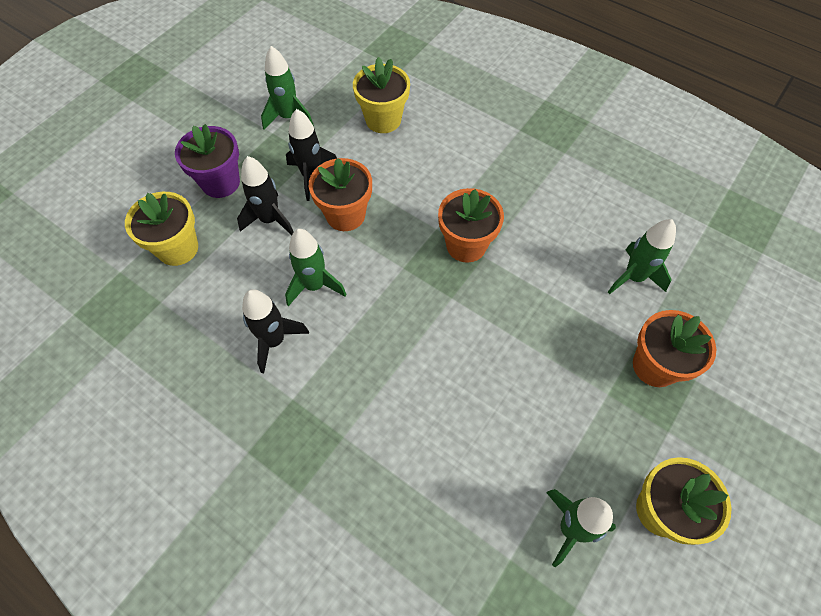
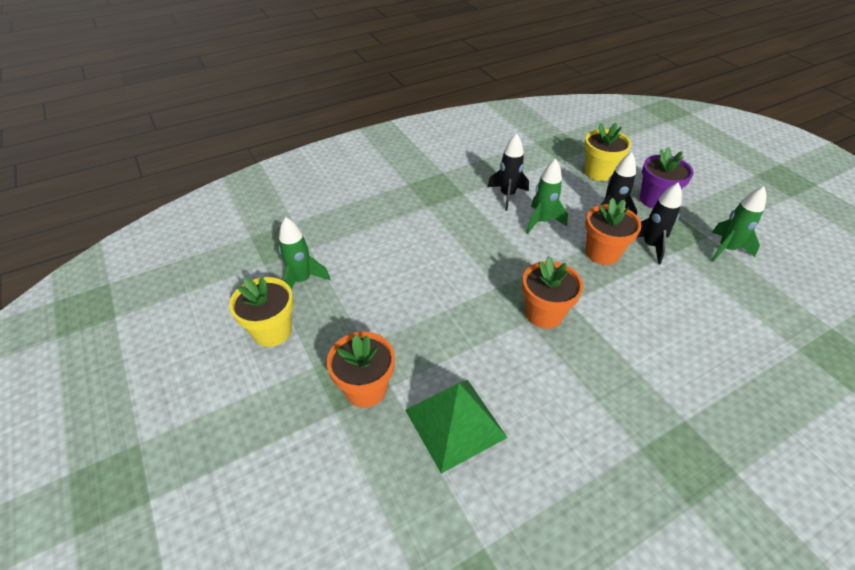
camera: 115 degrees right, 15 degrees down
(383, 120) = (715, 309): yellow flower pot -> none
(633, 277) = (455, 423): green rocket -> green pyramid

